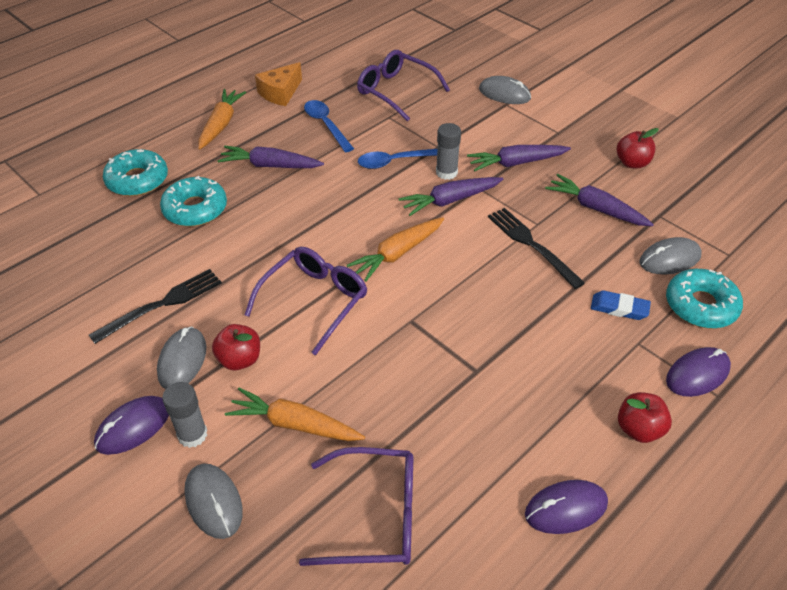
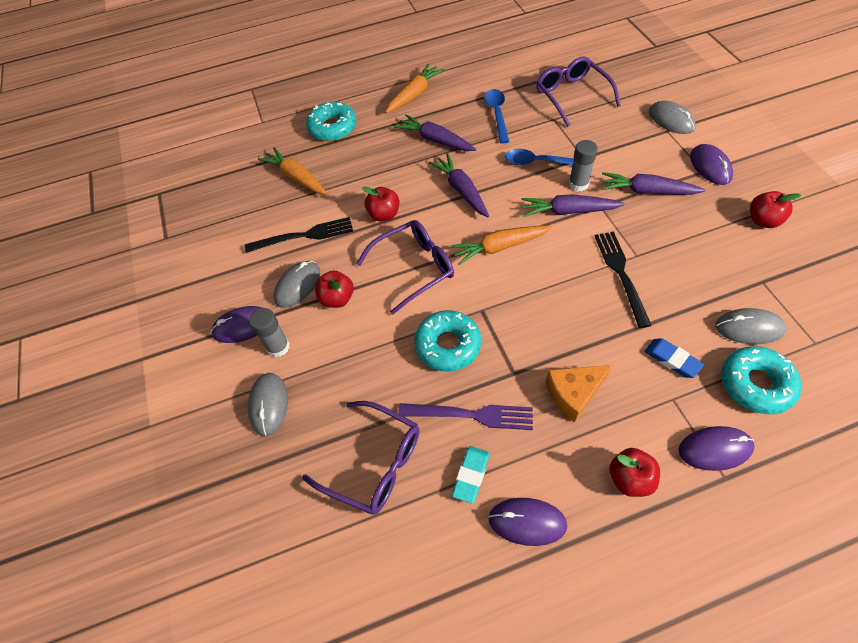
camera: 30 degrees right, 10 degrees up
(195, 209) = (362, 163): turquoise donut -> turquoise donut (448, 345)
(250, 256) = (384, 214): none -> red apple
(280, 93) = (474, 76): orange cheese -> orange cheese (573, 394)
(294, 424) = (351, 365): orange carrot -> orange carrot (296, 177)
(456, 427) = (472, 415): none -> purple fork
(486, 486) = (471, 475): none -> turquoise eraser
(562, 127) = (710, 166): none -> purple mouse
(596, 208) = (701, 256): purple carrot -> purple carrot (461, 190)

